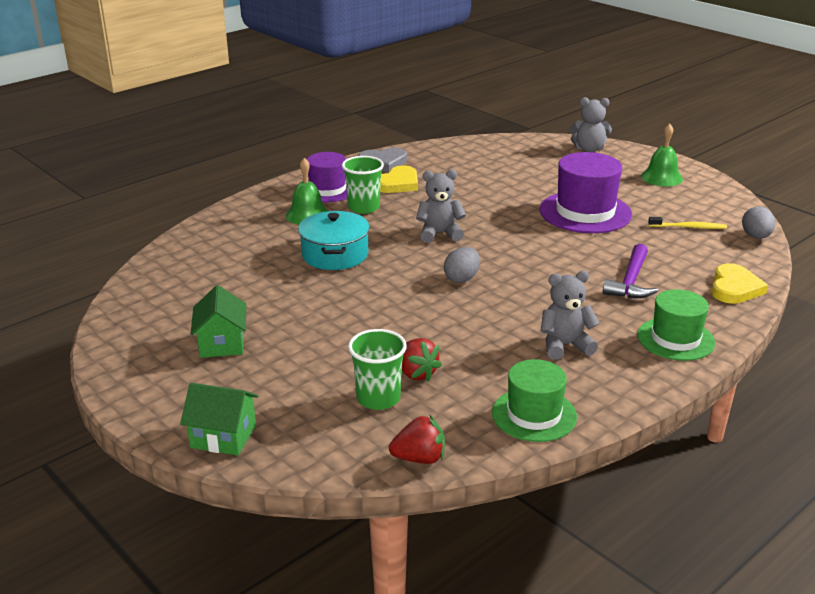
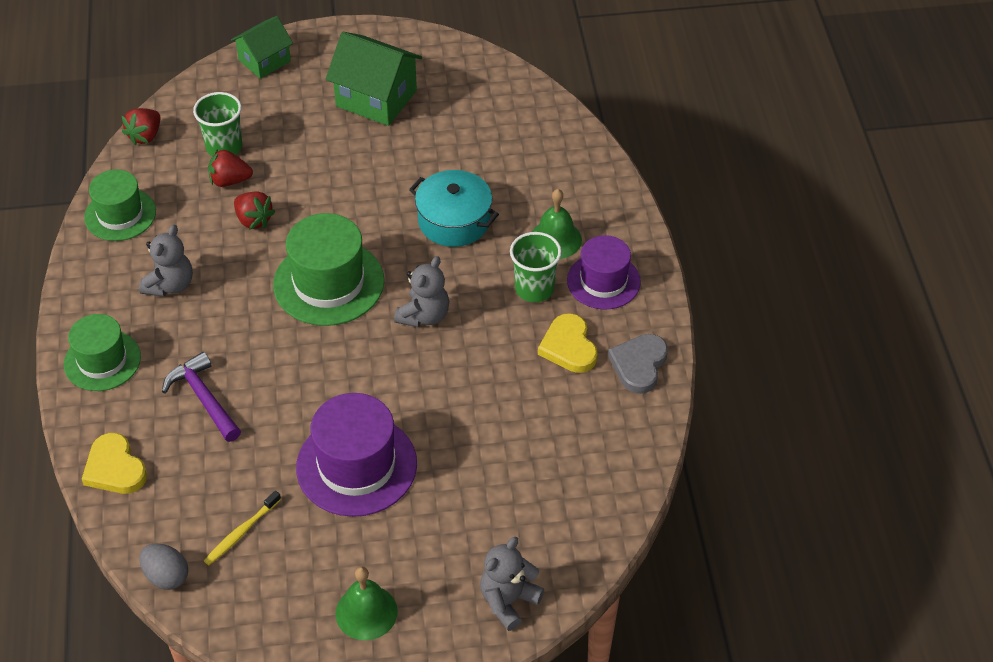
camera: 125 degrees right, 20 degrees up
(222, 343) = (376, 98): green house -> green house, size x1.56
(445, 339) = (253, 220): none -> red strawberry
(462, 278) = (328, 283): grey egg -> green hat

